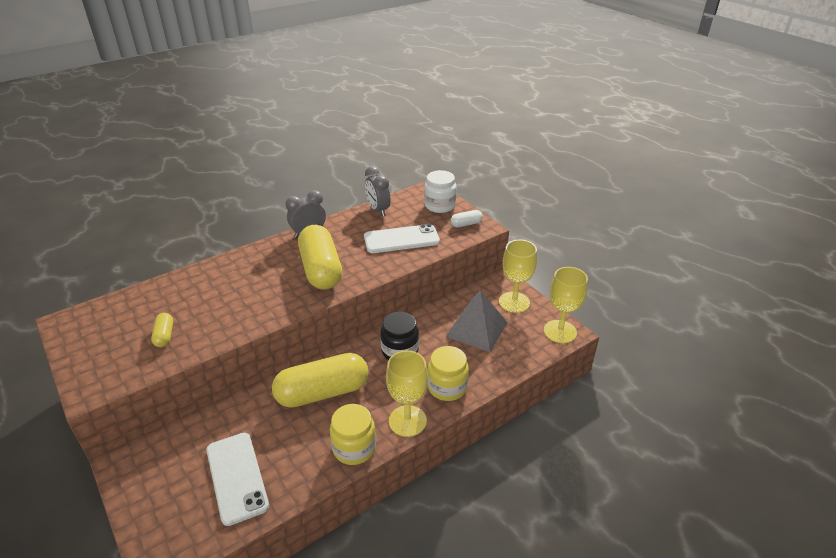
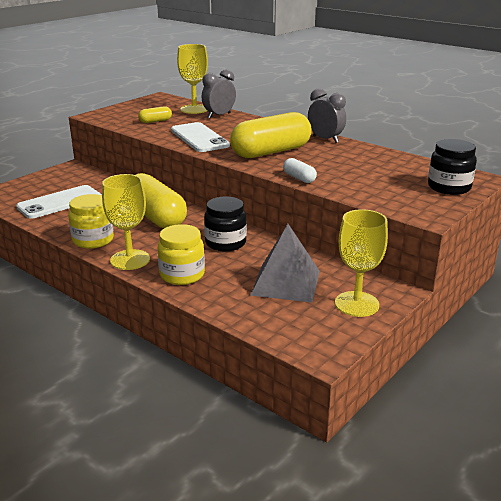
camera: 75 degrees right, 10 degrees down
(378, 210) = (401, 160): grey clock -> grey clock (219, 115)
(401, 239) = (355, 177): white phone -> white phone (199, 138)
(439, 206) = (449, 187): white jar -> black jar
(466, 224) = (424, 206): white capsule -> white capsule (299, 178)
(560, 331) = (318, 345): yellow goblet -> yellow goblet (194, 109)

